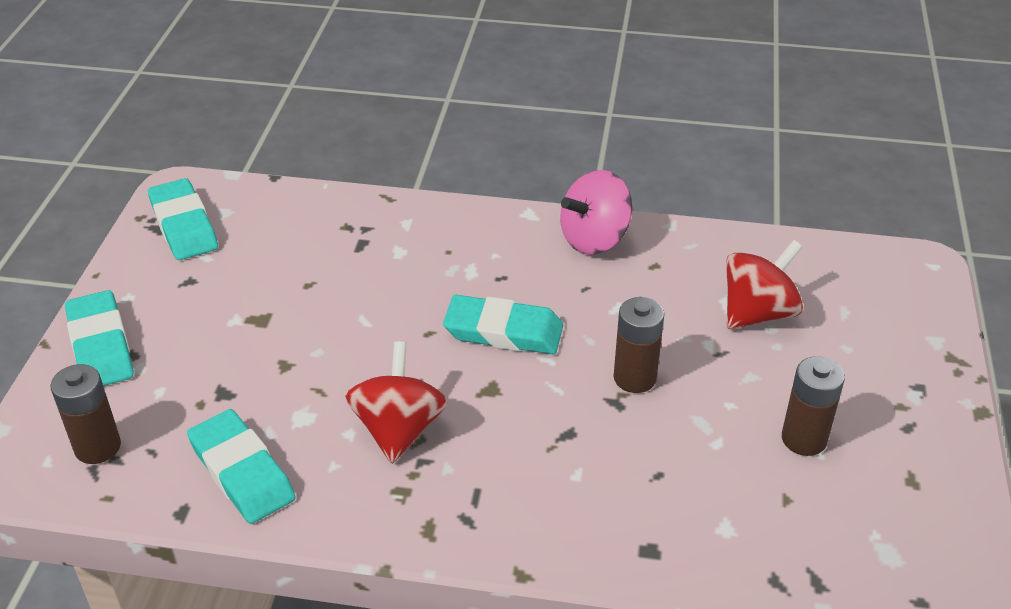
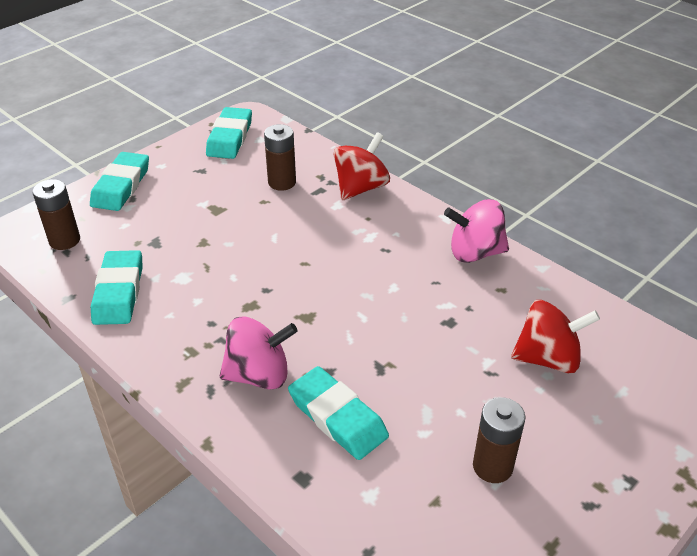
camera: 35 degrees right, 0 degrees up
(398, 429) = (227, 313): red spinning top -> red spinning top (361, 188)
(503, 331) = (352, 284): turquoise eraser -> turquoise eraser (337, 417)
(503, 475) = (259, 375): none -> pink spinning top
(634, 378) = (409, 358): brown battery -> brown battery (282, 182)

